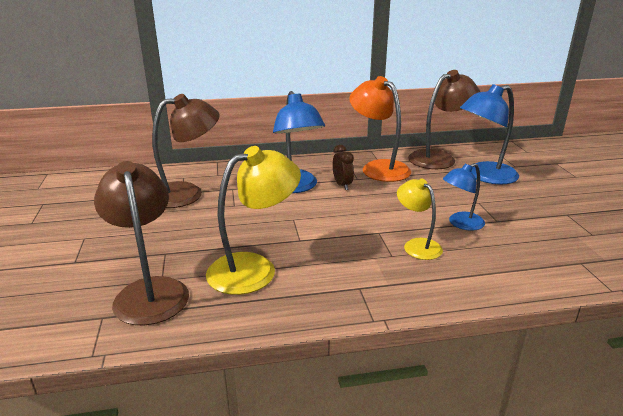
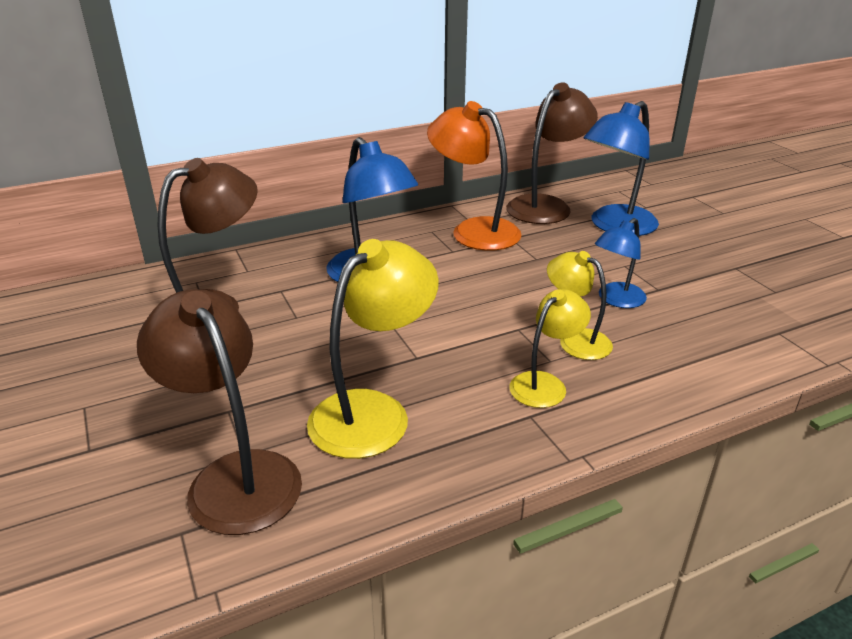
camera: 15 degrees left, 5 degrees up
(342, 185) = (436, 264): brown clock -> none
(380, 269) = (545, 384): none -> yellow lamp

